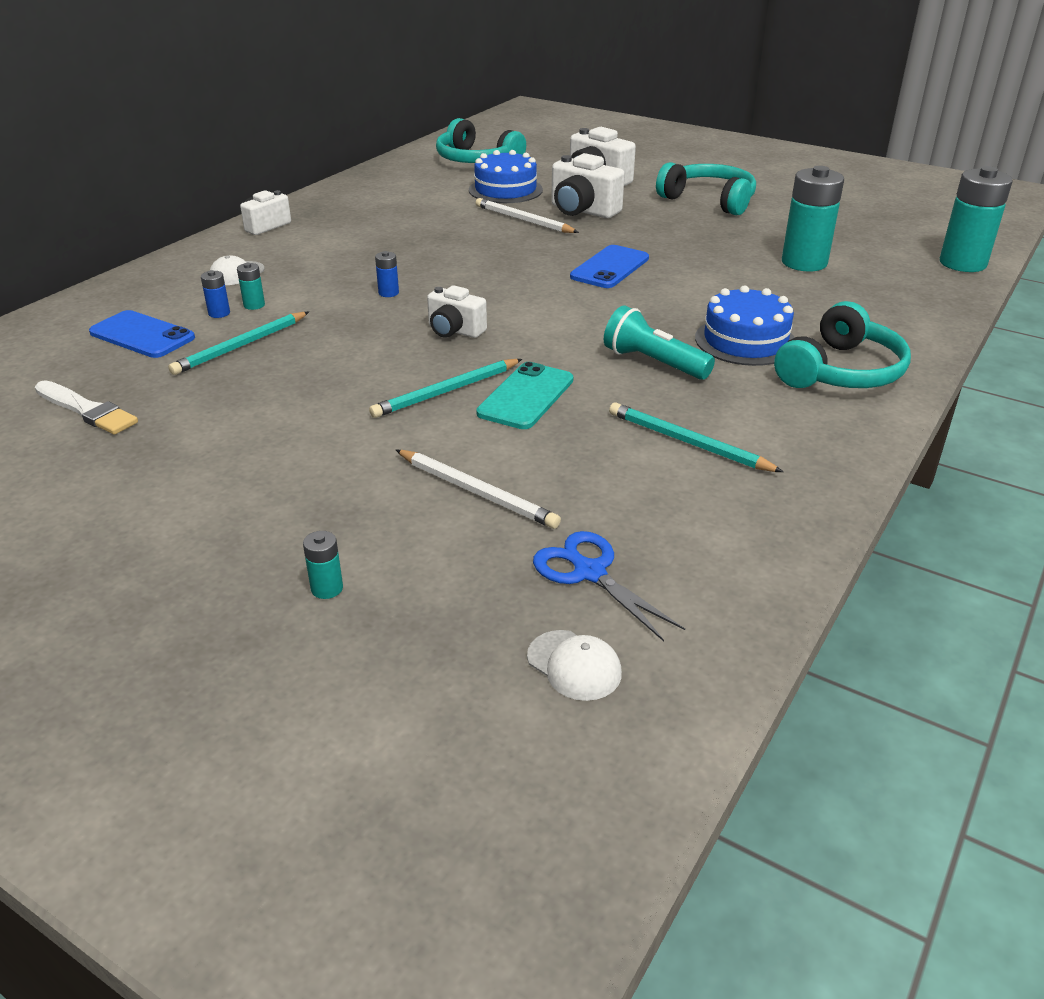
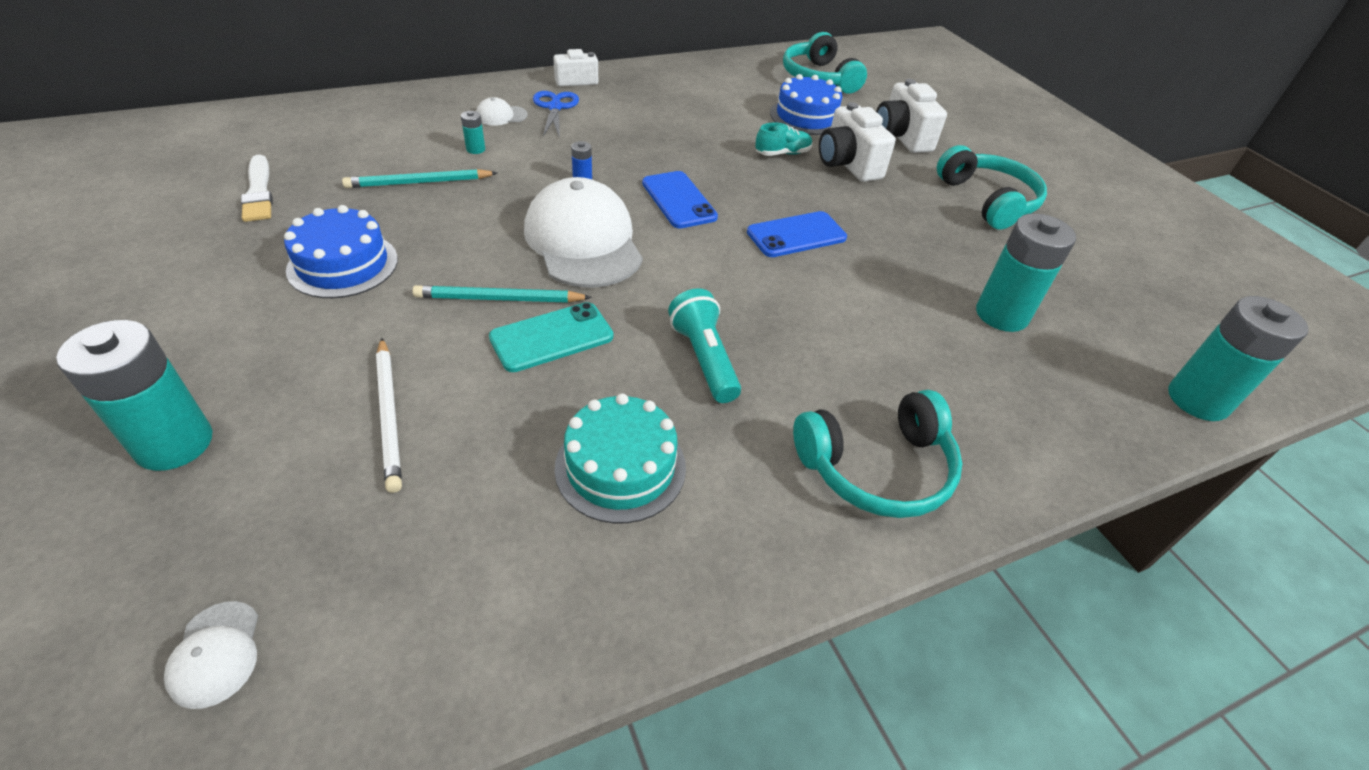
camera: 30 degrees right, 10 degrees up
(142, 335) = (373, 143): blue phone -> blue phone (678, 200)
(219, 313) = (444, 146): blue battery -> none
(327, 588) = (174, 443): turquoise battery -> turquoise battery, size x2.34
(454, 331) = (583, 241): white camera -> white cap
(523, 220) = (782, 153): white pencil -> turquoise shoe
(589, 572) = (358, 558): blue scissors -> blue scissors (555, 107)
(688, 443) = (620, 467): turquoise pencil -> turquoise cake
(745, 341) = (823, 378): blue cake -> blue cake (343, 264)

